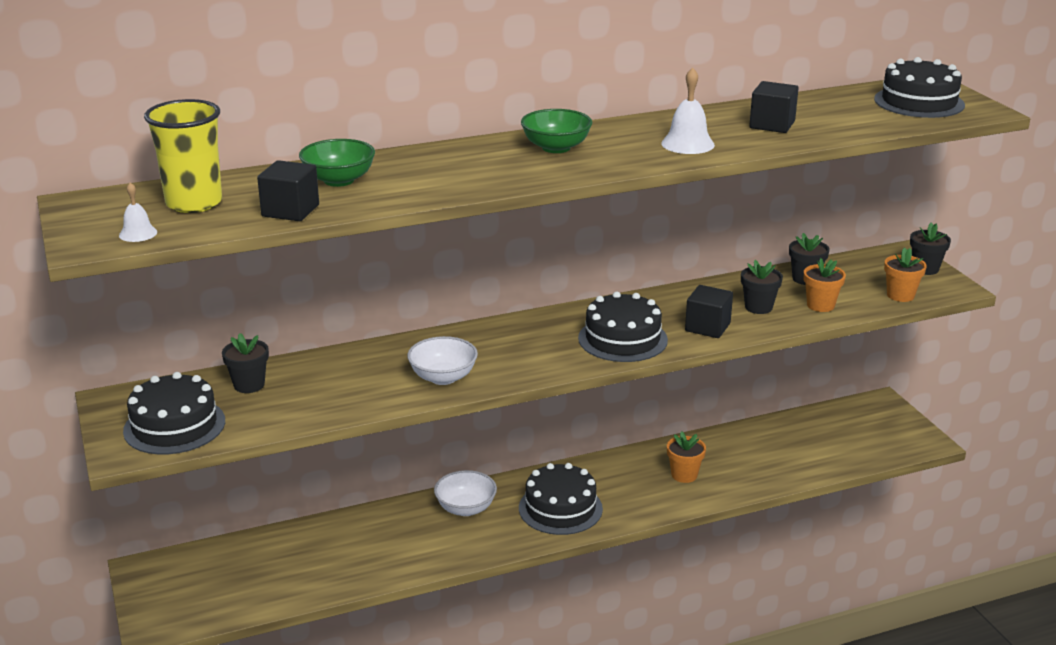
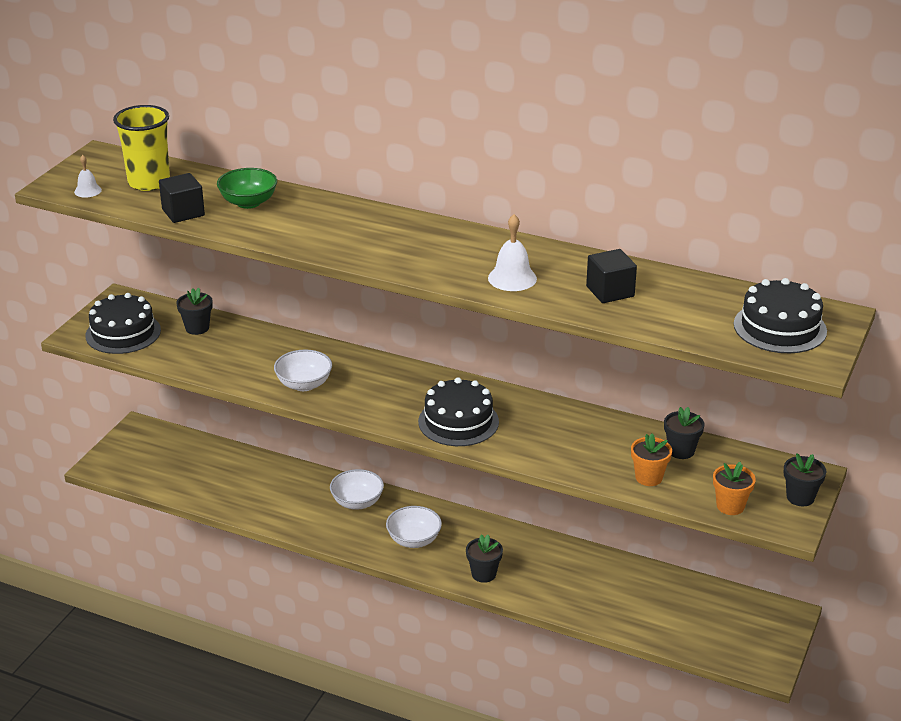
camera: 45 degrees right, 5 degrees up
(556, 148) = (420, 239): green bowl -> none
(560, 508) = (414, 540): black cake -> white bowl
(684, 475) = (533, 571): orange flower pot -> none
(707, 327) = (532, 446): black cube -> none
(758, 307) = (598, 452): black flower pot -> black flower pot (483, 574)

